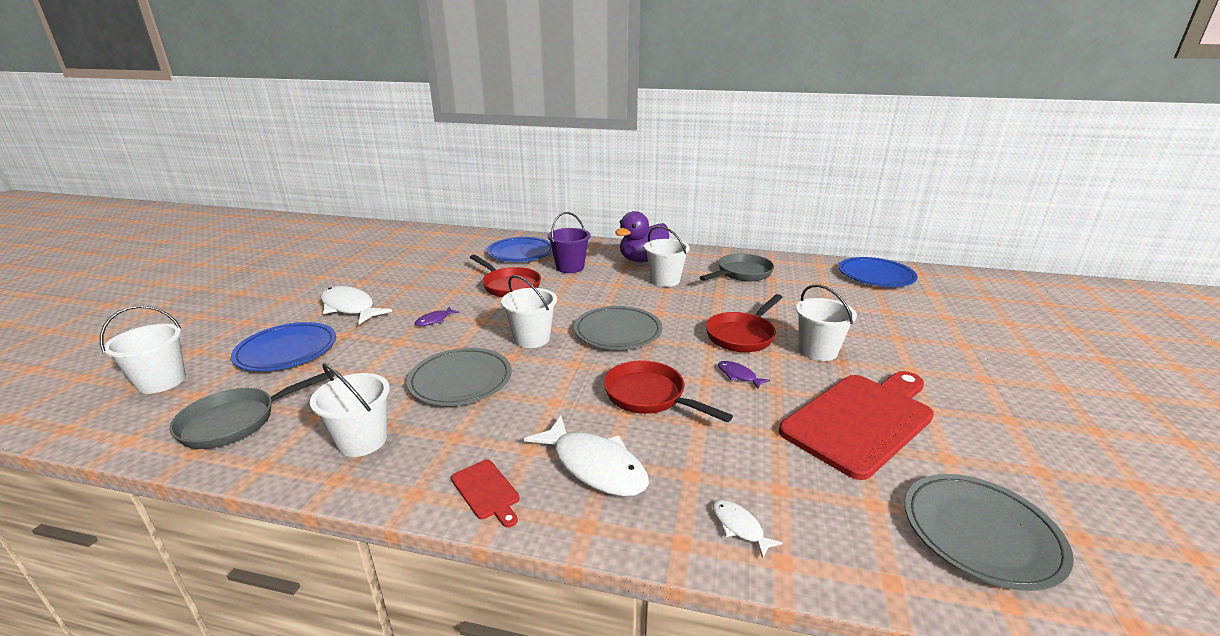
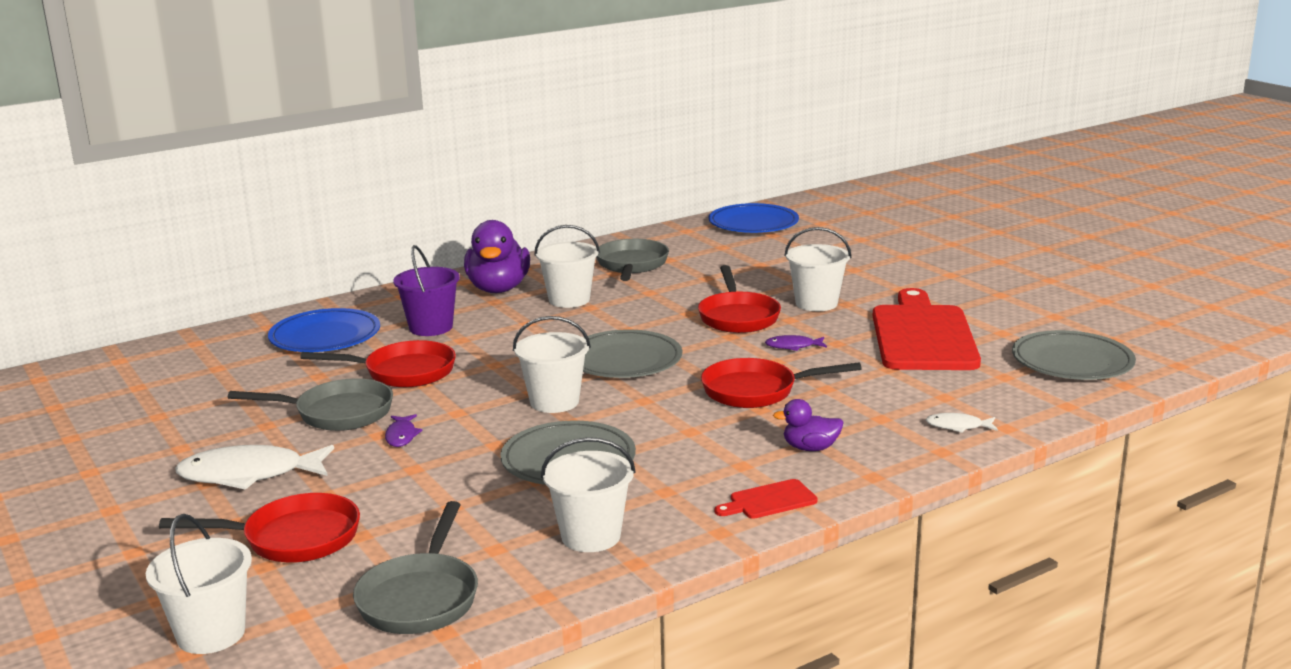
camera: 45 degrees left, 5 degrees down
(287, 351) = (293, 538): blue plate -> red pan
(441, 294) = (337, 413): none -> grey pan
(486, 491) = (769, 501): red cutting board -> red cutting board turned 150 degrees clockwise
(594, 466) = (810, 448): white fish -> purple duck

